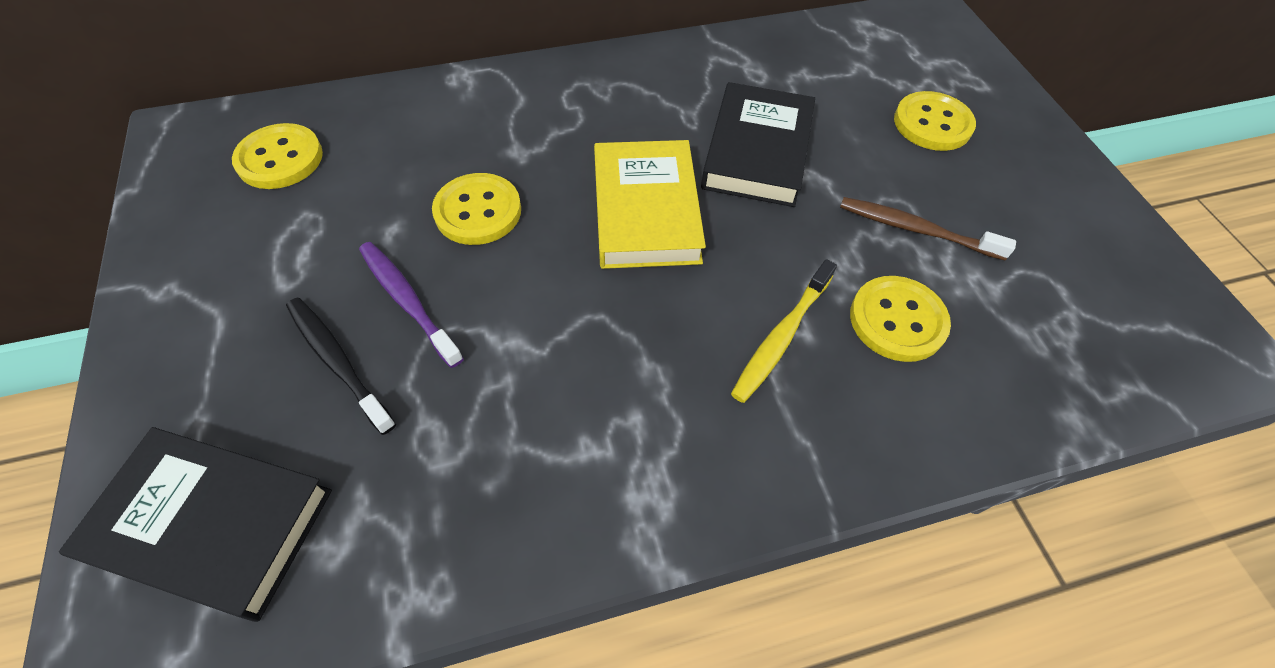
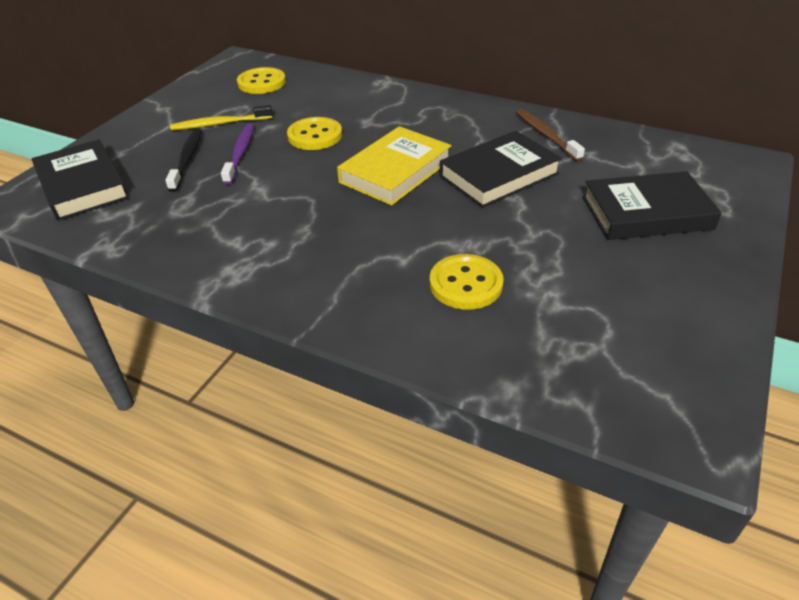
camera: 45 degrees right, 15 degrees down
(781, 337) = (387, 254): yellow toothbrush -> yellow toothbrush (220, 124)
(916, 229) = (546, 254): brown toothbrush -> brown toothbrush (546, 135)
(932, 124) = (646, 213): yellow button -> black book

